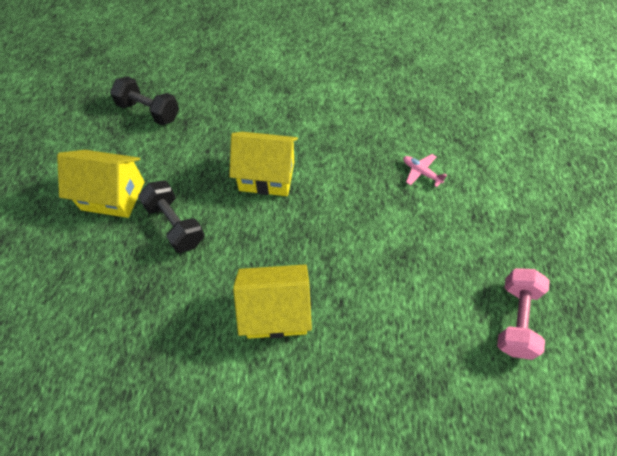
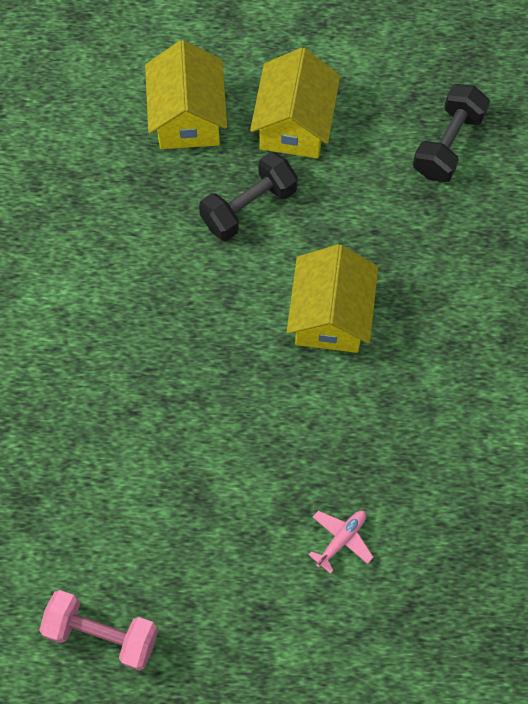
camera: 90 degrees right, 10 degrees up
(276, 311) = (124, 335): yellow house -> yellow house (188, 118)

